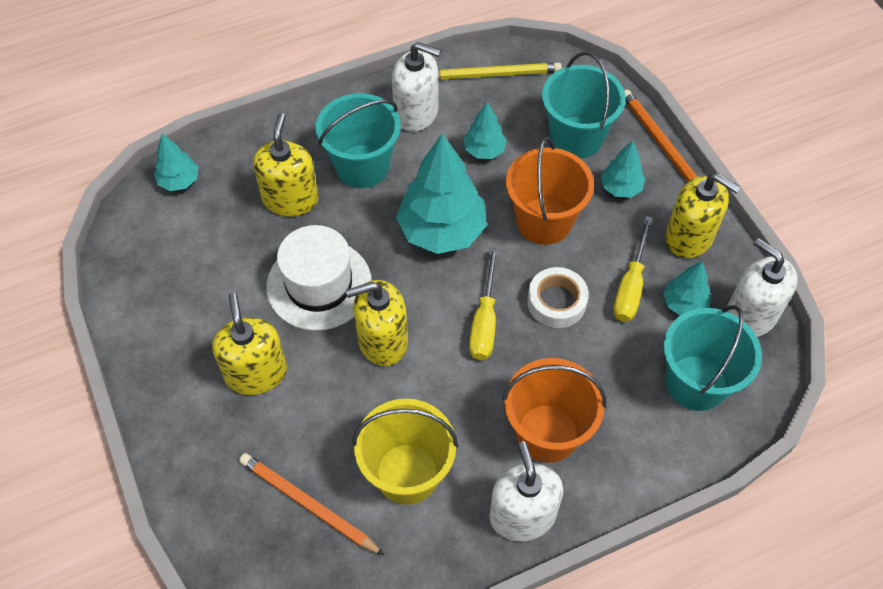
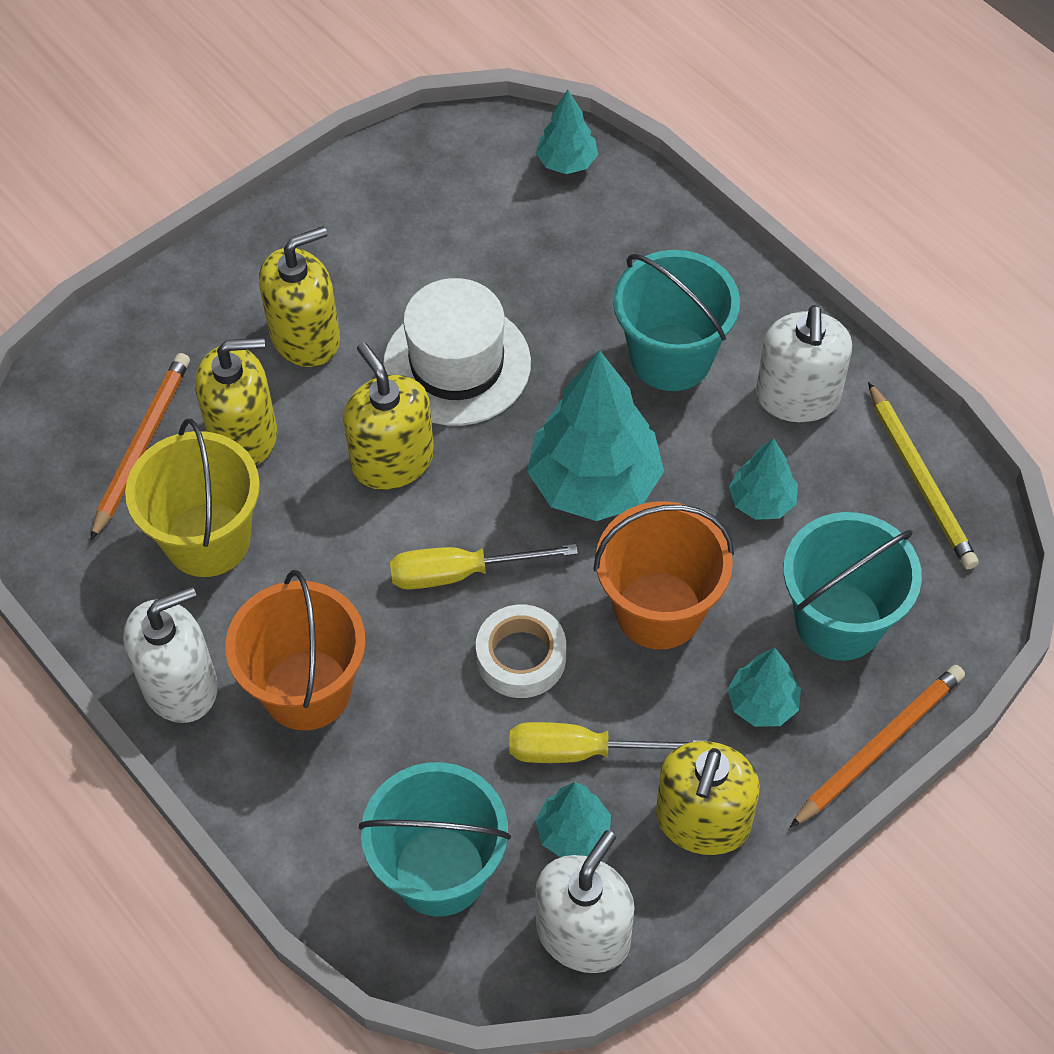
camera: 75 degrees right, 0 degrees up
(290, 199) = (583, 291): yellow soap dispenser -> yellow soap dispenser (244, 435)

